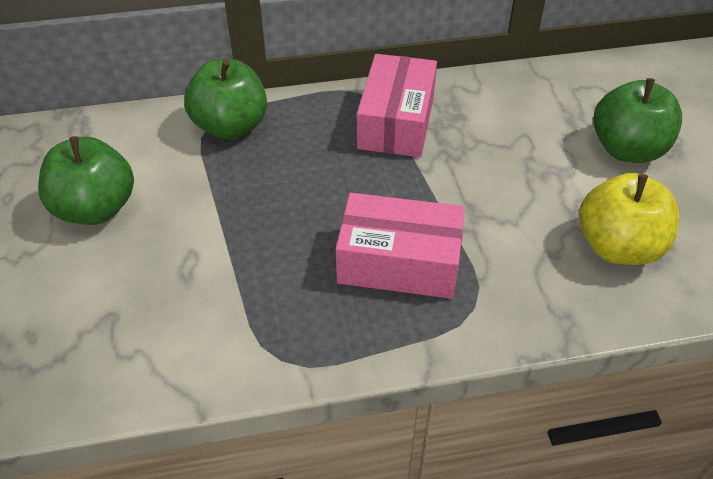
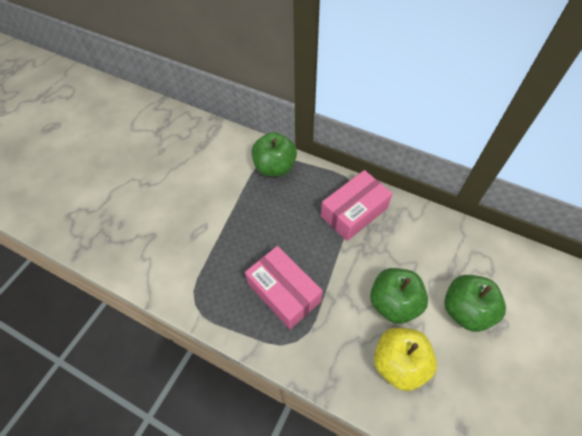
camera: 40 degrees right, 10 degrees up
(96, 209) = (187, 178): green apple -> green apple (394, 303)

